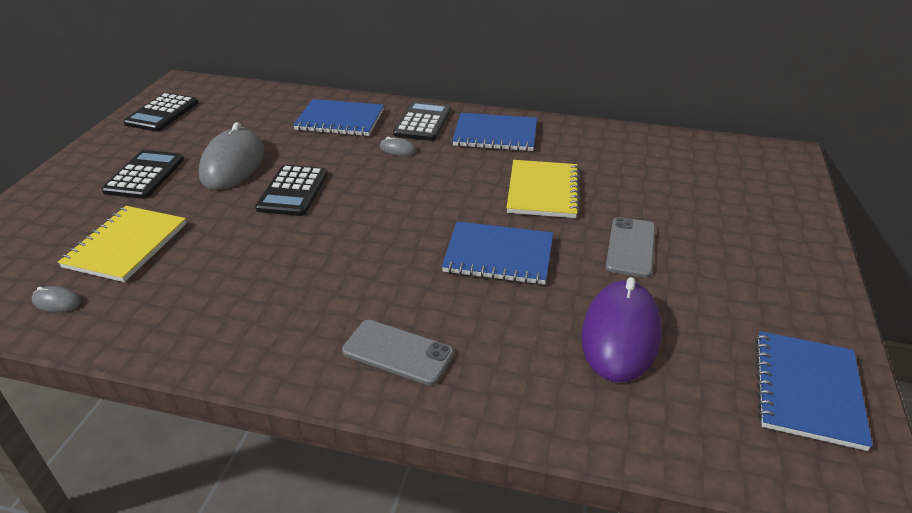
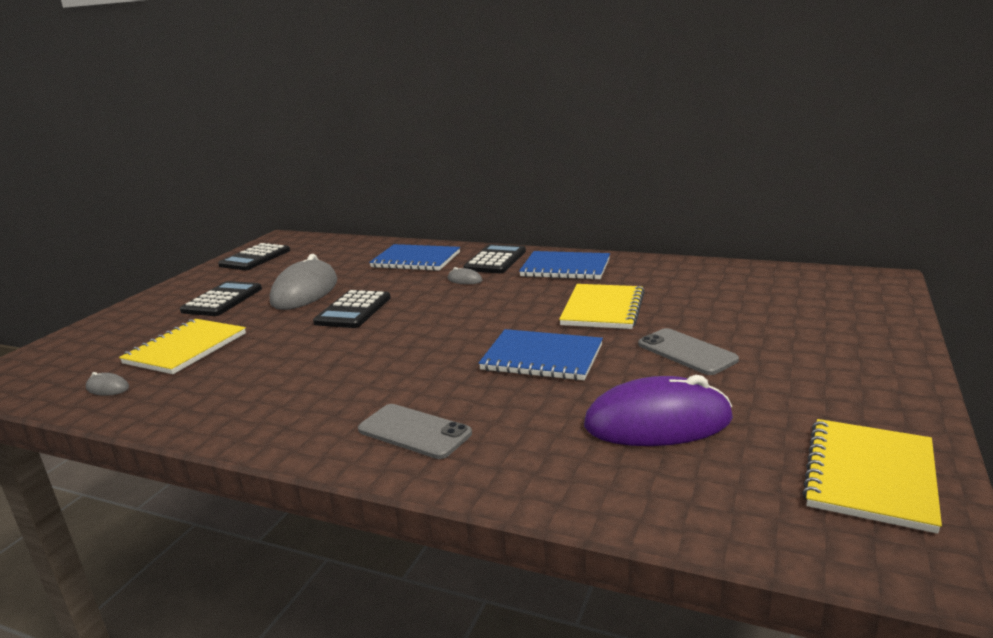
camera: 10 degrees right, 15 degrees down
(620, 334) = (657, 422): purple mouse -> purple mouse turned 60 degrees clockwise
(631, 247) = (686, 352): grey phone -> grey phone turned 60 degrees counterclockwise
(807, 390) = (870, 476): blue notebook -> yellow notebook

